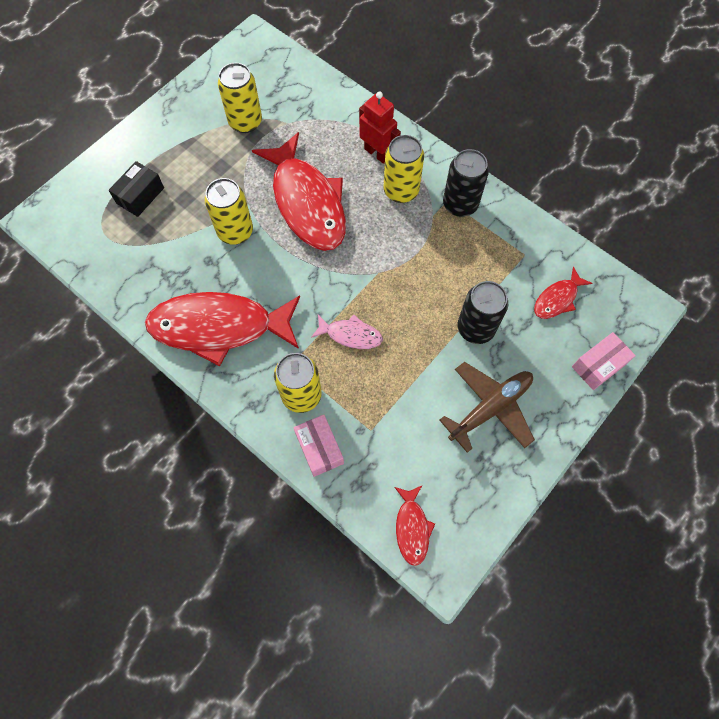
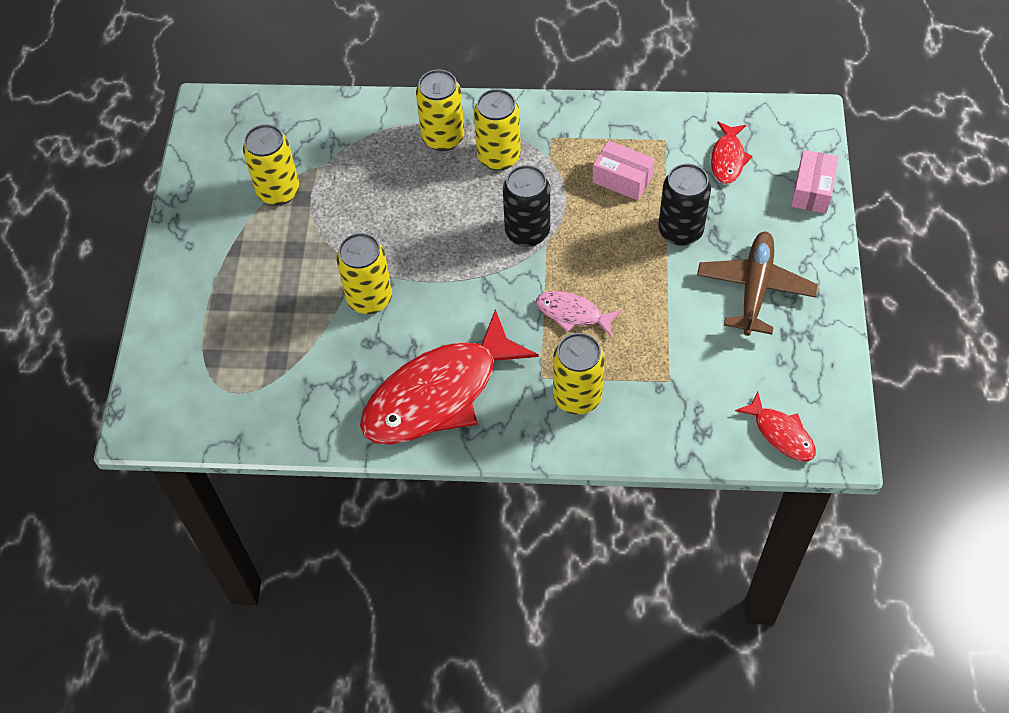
camera: 35 degrees left, 10 degrees down
(140, 195) = (233, 330): black box -> none
(307, 202) = (416, 225): red fish -> none
(319, 448) = (637, 429): pink box -> pink box (622, 179)
(350, 335) = (572, 314): pink fish -> pink fish turned 135 degrees counterclockwise
(377, 153) = (443, 137): red robot -> yellow can
(460, 204) = (566, 134): black can -> black can (527, 232)

